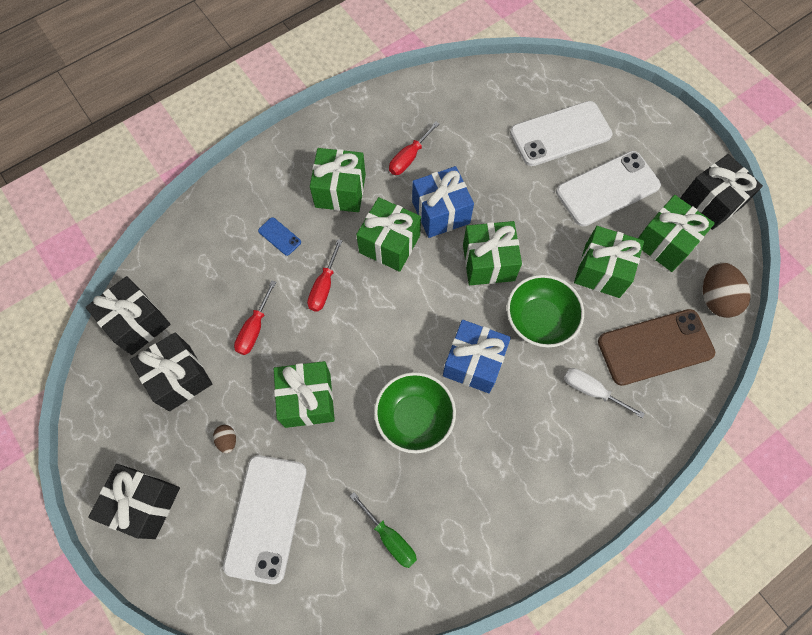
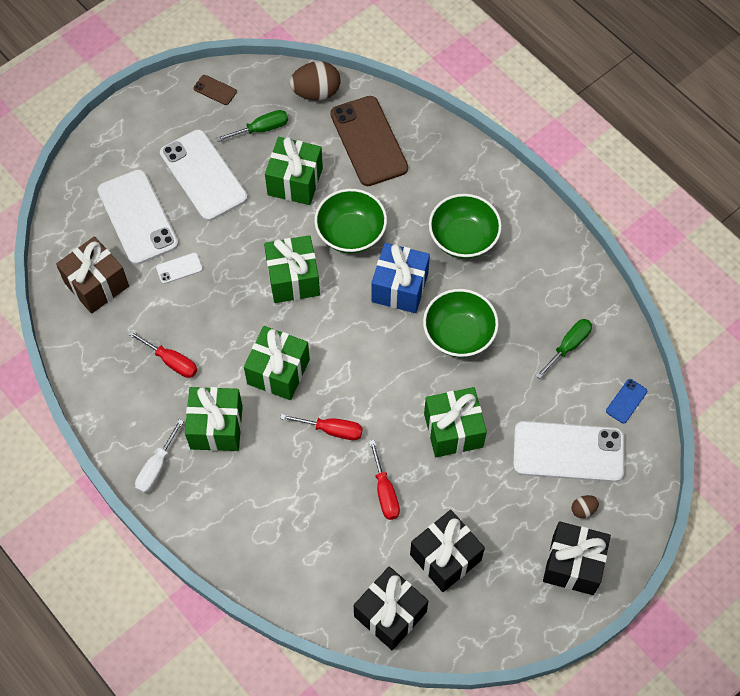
camera: 95 degrees left, 5 degrees down
(227, 440) = (502, 498): brown egg -> brown egg (583, 509)
(254, 329) = (385, 492): red screwdriver -> red screwdriver turned 60 degrees clockwise
(279, 236) = (276, 483): blue phone -> blue phone (626, 401)
(440, 212) = (238, 326): blue gift -> none
(490, 102) = (96, 284): none -> brown gift
(504, 166) = (179, 268): none -> white phone
(531, 436) = (463, 238): none -> green bowl
(591, 390) = (415, 191): white screwdriver -> white screwdriver (156, 467)
(665, 243) = (261, 129): green gift -> green screwdriver
(711, 202) = (215, 90): black gift -> brown phone

